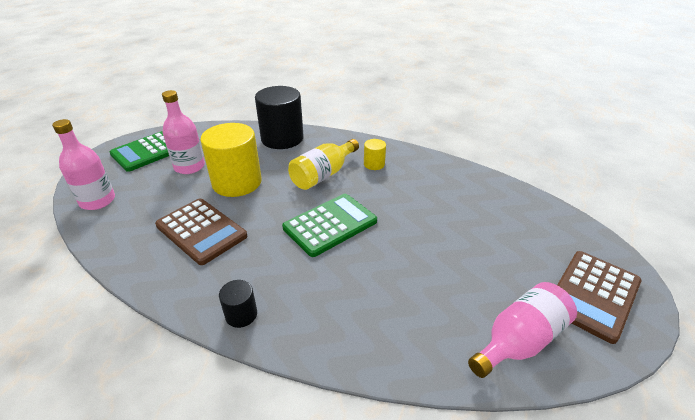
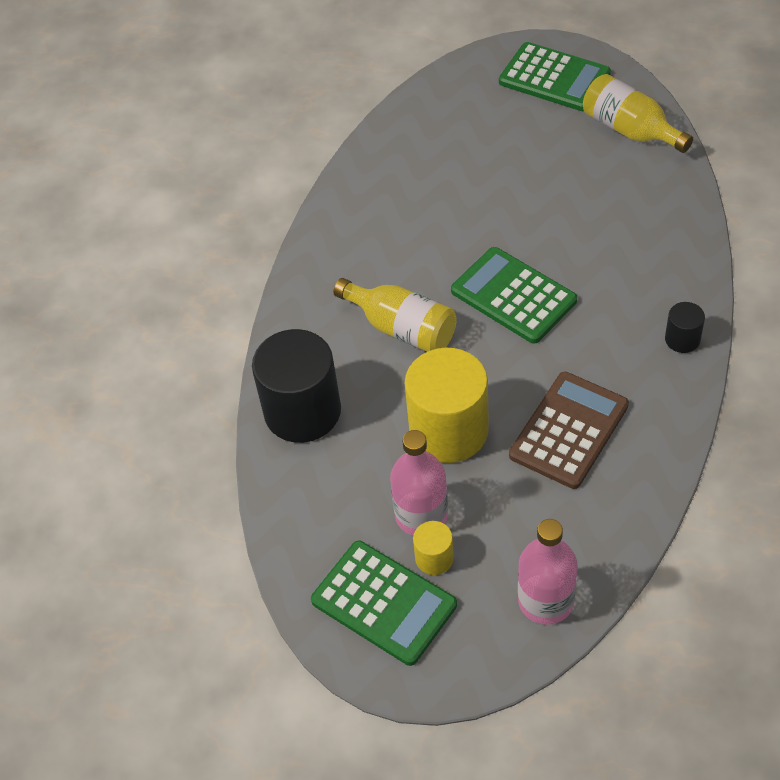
camera: 95 degrees left, 15 degrees up
(374, 164) = (359, 273): yellow cylinder -> yellow cylinder (434, 558)
(519, 341) = (630, 130): pink bottle -> yellow bottle
(593, 294) = (554, 78): brown calculator -> green calculator

